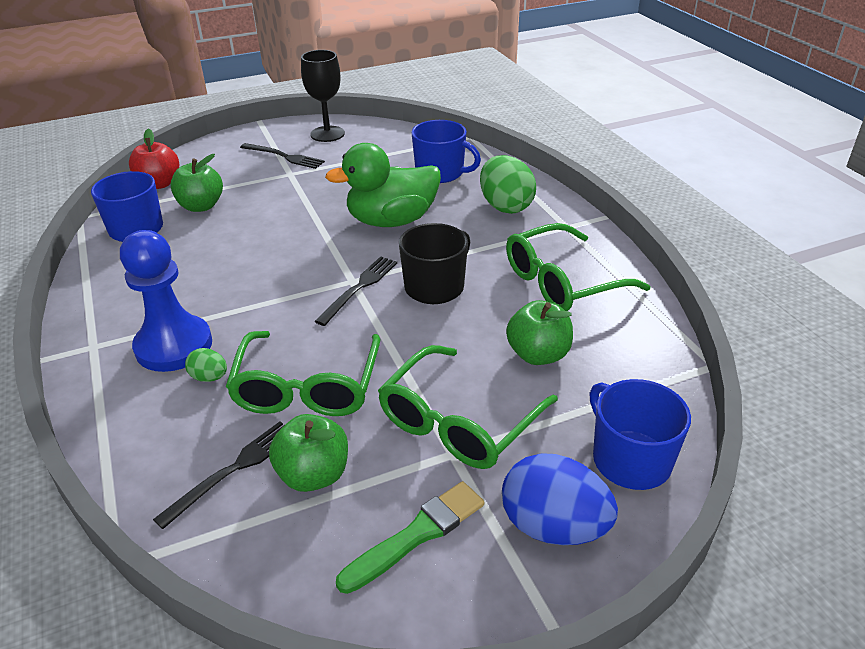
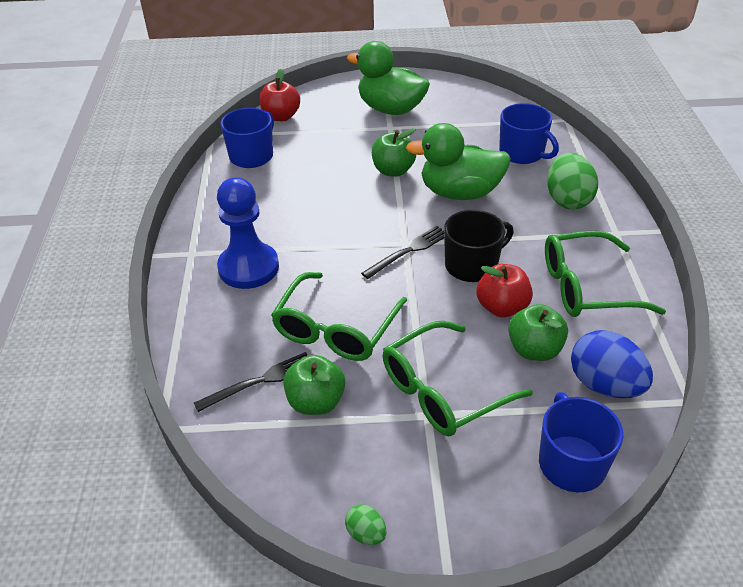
camera: 20 degrees right, 5 degrees up
(201, 206) = (307, 145): green apple -> green apple (393, 170)
(209, 377) = (266, 301): green egg -> green egg (366, 534)
(284, 156) = (391, 109): black fork -> green duck
(327, 134) = (436, 92): black goblet -> none
(417, 534) = (374, 471): green brush -> none
(485, 321) = (502, 307): none -> red apple
(553, 526) = (482, 498): blue egg -> blue egg (604, 385)

